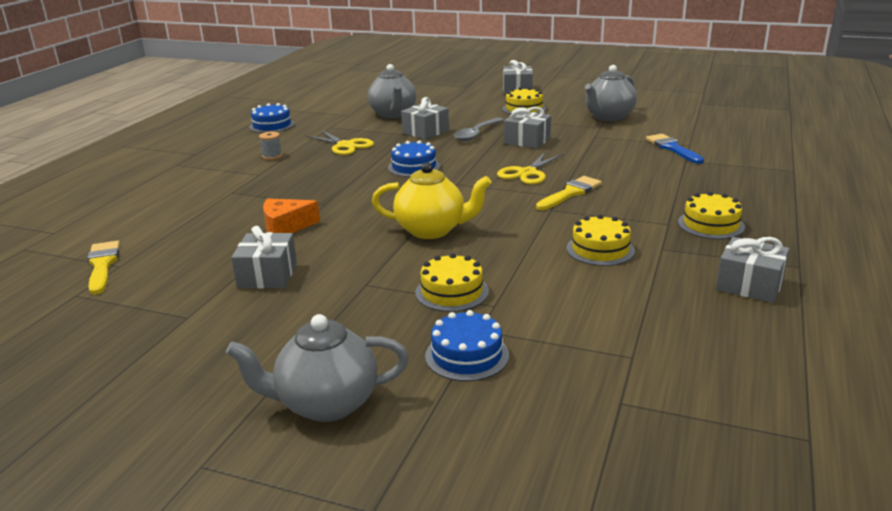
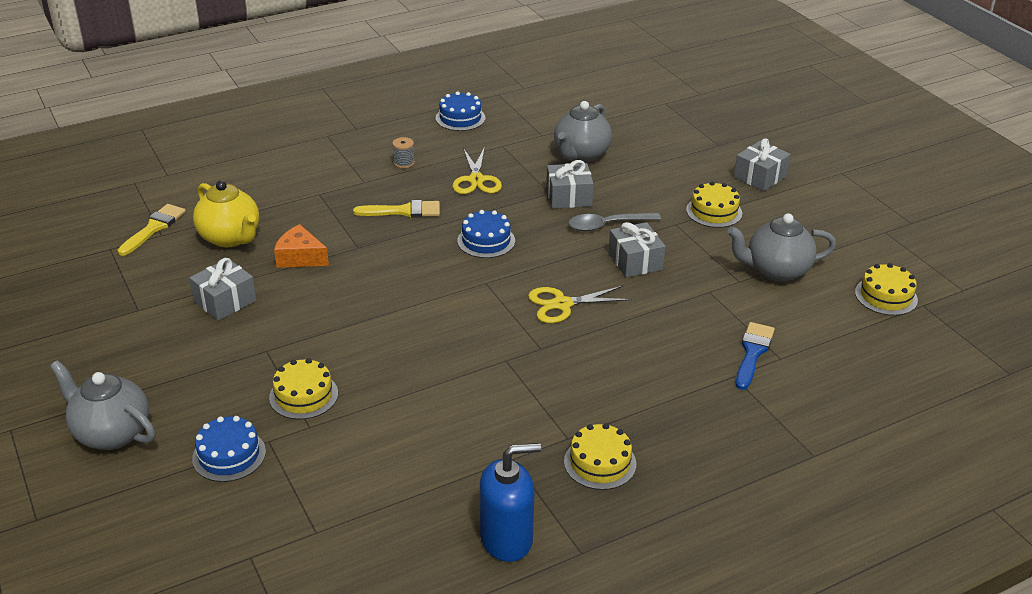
camera: 40 degrees right, 10 degrees up
(432, 230) = (385, 325): yellow teapot -> yellow teapot (230, 238)
(570, 193) = (554, 351): yellow brush -> yellow brush (403, 211)
(600, 249) = (466, 427): yellow cake -> yellow cake (886, 296)
(749, 285) = (507, 539): grey gift -> blue soap dispenser

